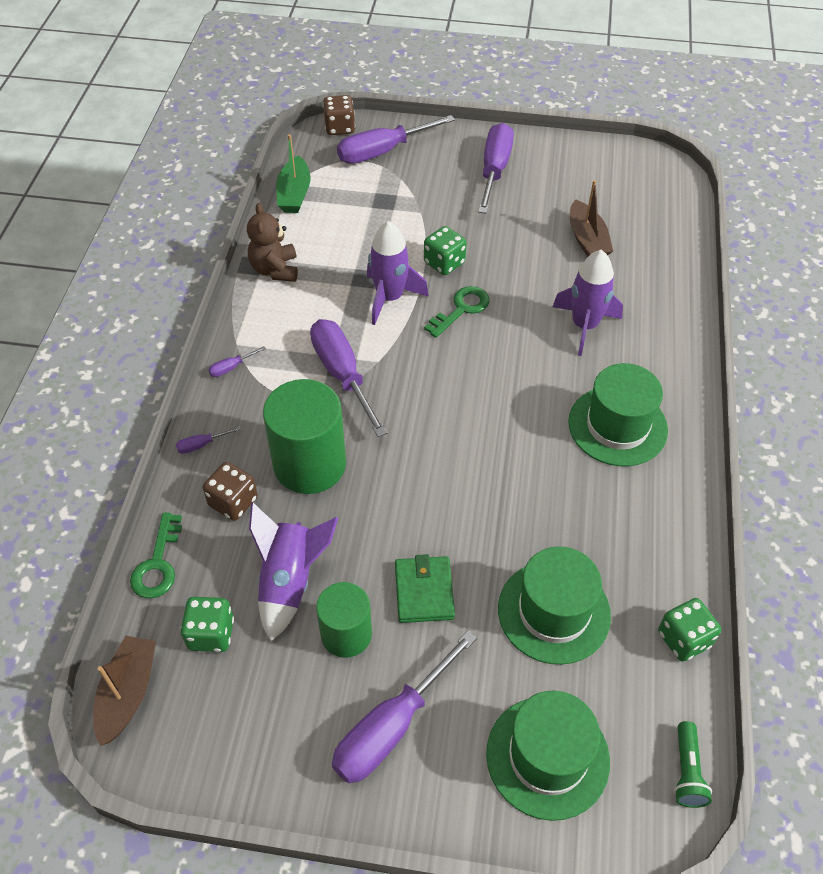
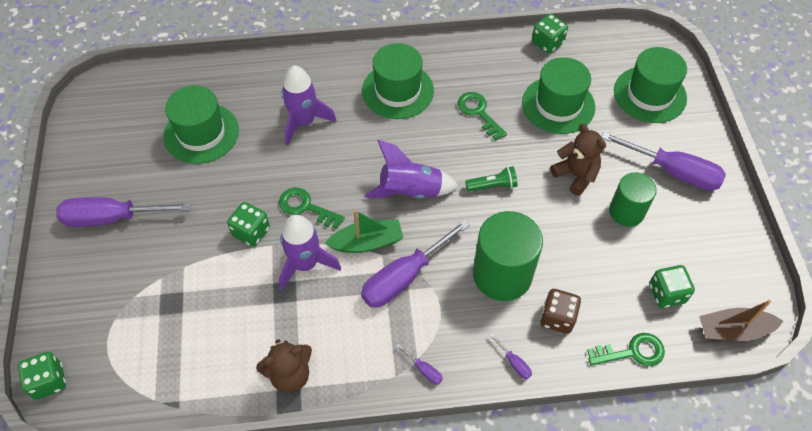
camera: 105 degrees left, 5 degrees up
(289, 581) = (605, 257): purple rocket -> purple rocket (410, 191)
(294, 194) = (171, 393): green boat -> green boat (367, 242)
(339, 128) = (49, 381): brown dice -> green dice
(382, 152) = (90, 325): purple screwdriver -> none
(424, 591) = (575, 175): green wallet -> brown teddy bear
(560, 507) = (478, 113): none -> green key
(587, 240) = (201, 133): brown boat -> green hat
(687, 771) = (625, 35): green flashlight -> green flashlight (493, 186)

